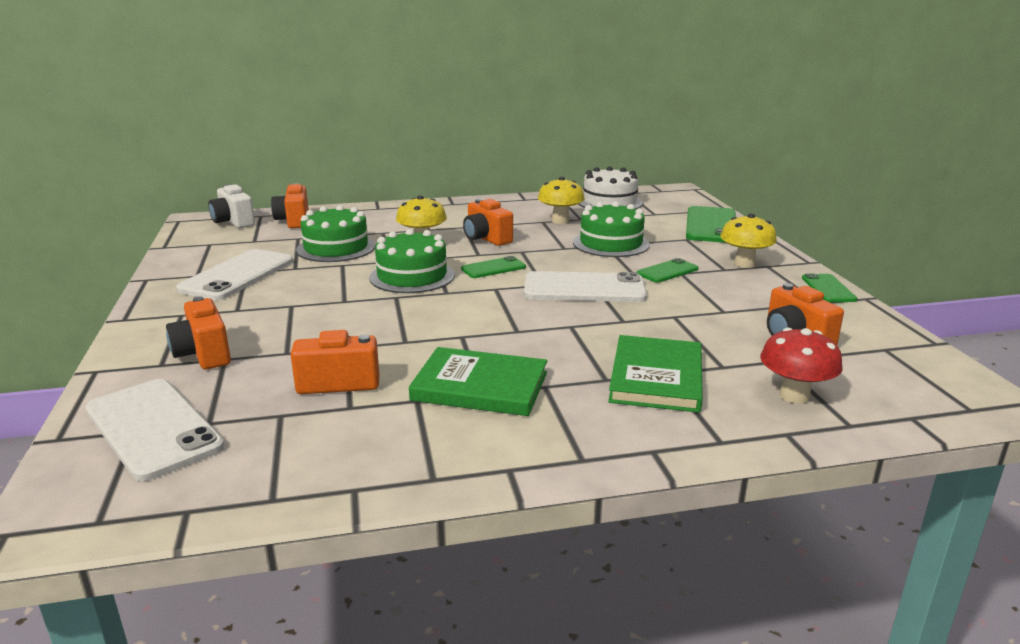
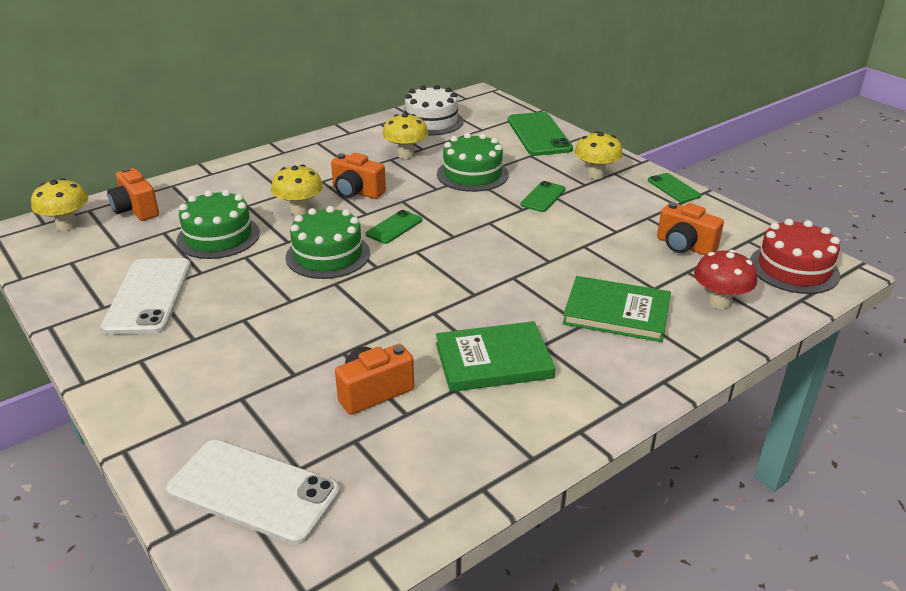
camera: 25 degrees left, 10 degrees up
(204, 354) = (215, 399): orange camera -> none
(233, 222) = (67, 225): white camera -> yellow mushroom
(584, 288) = (491, 233): white phone -> none
(656, 378) = (616, 312): green book -> green book turned 60 degrees counterclockwise
(926, 386) = (794, 269): none -> red cake

